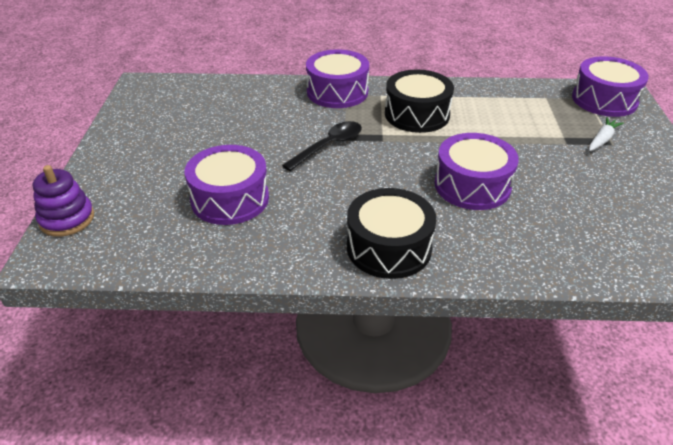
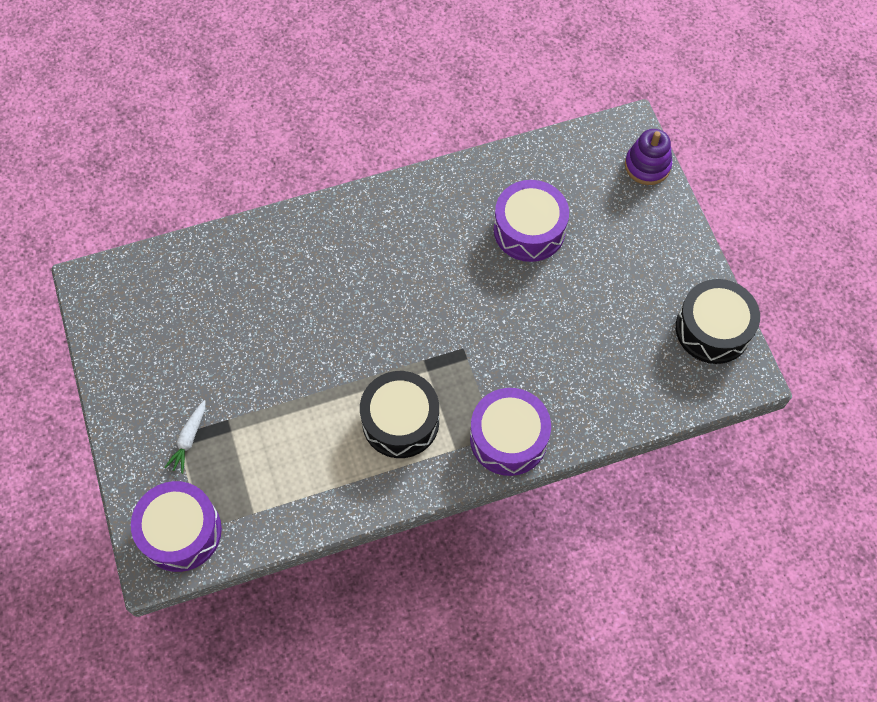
camera: 160 degrees right, 25 degrees up
(328, 146) = (475, 331): black spoon -> none
(389, 247) = (373, 219): black drum -> black drum (713, 329)
(472, 185) = (317, 317): purple drum -> none

